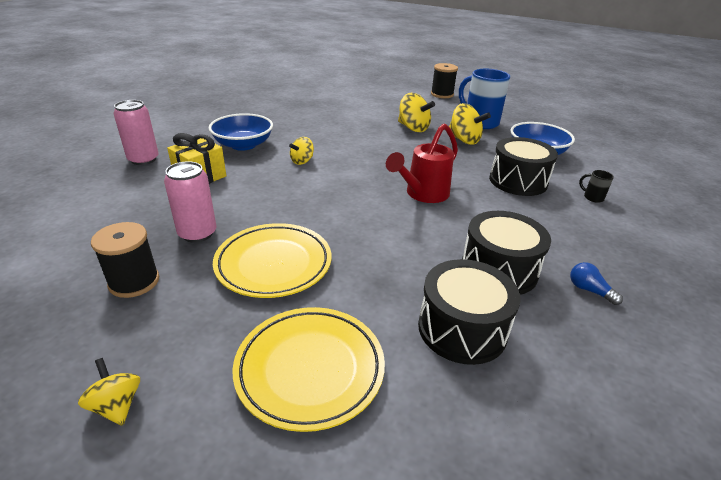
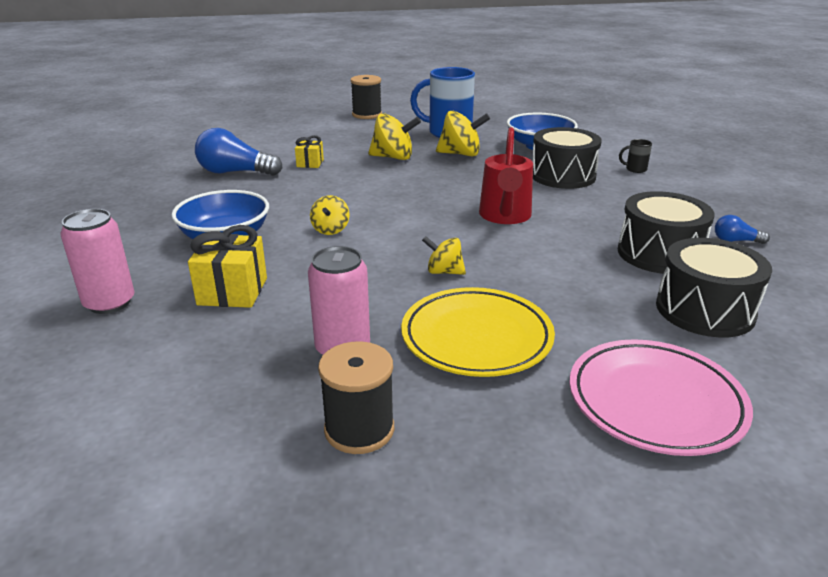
camera: 35 degrees left, 5 degrees down
(117, 405) = (554, 537): yellow spinning top -> yellow spinning top (444, 272)
(306, 109) = (235, 172): none -> blue light bulb
(310, 369) = (655, 402): yellow plate -> pink plate
(355, 116) = (310, 163): none -> yellow gift

